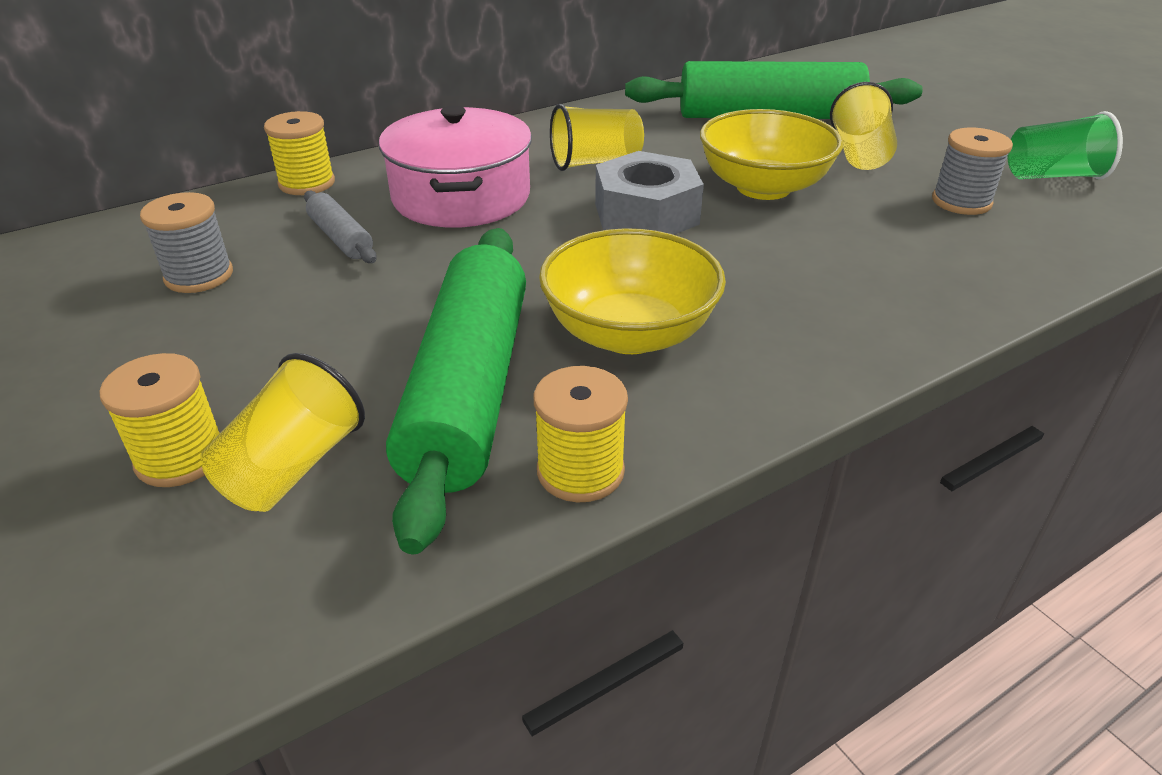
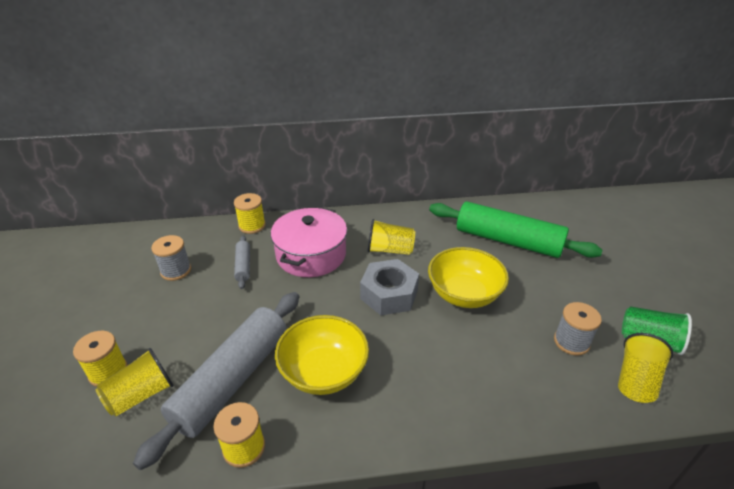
camera: 25 degrees right, 0 degrees up
(469, 390) = (232, 380): green rolling pin -> grey rolling pin
(859, 154) = (539, 285): yellow cup -> yellow cup (636, 380)

